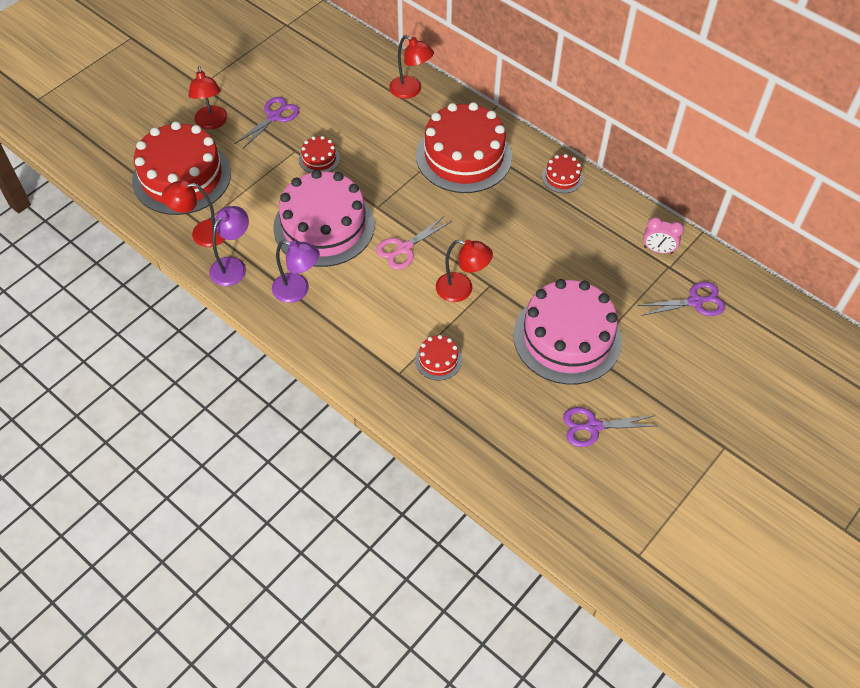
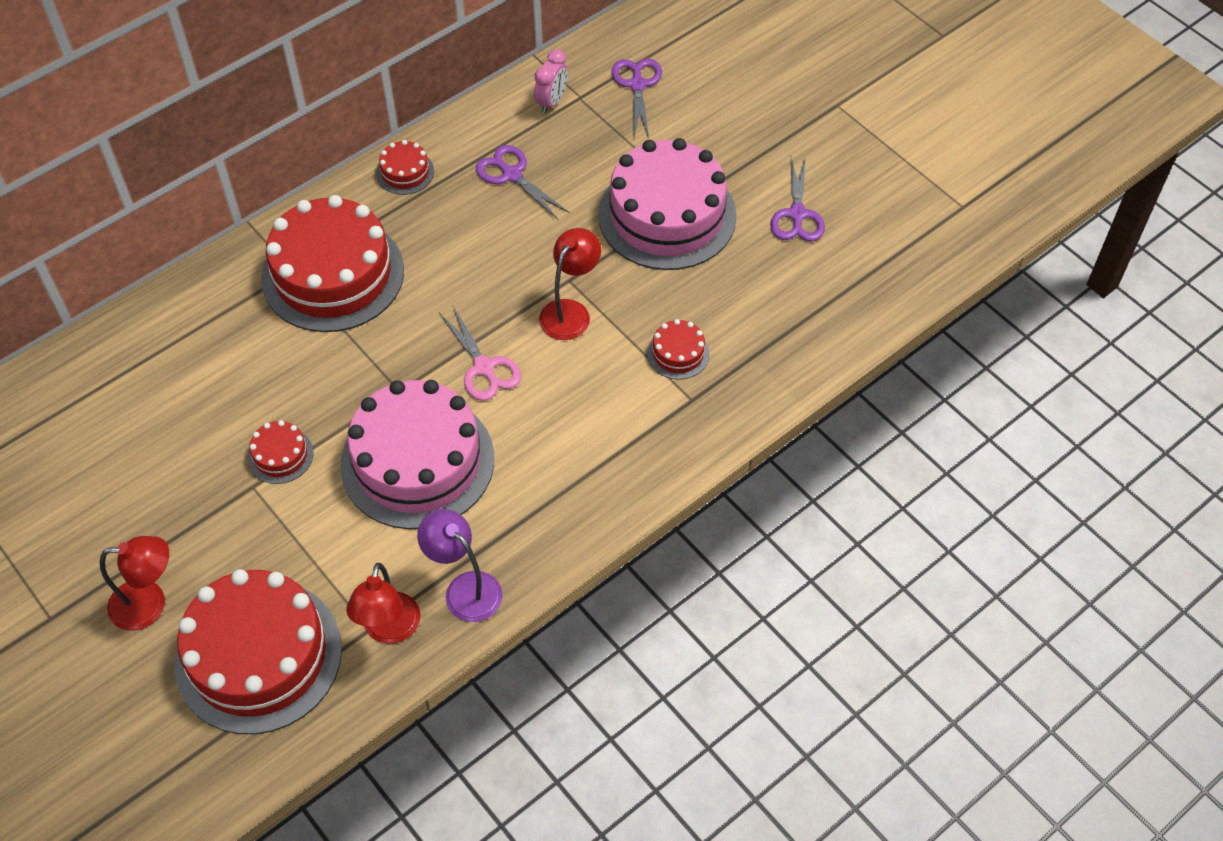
camera: 80 degrees left, 0 degrees up
(274, 117) = (167, 510): purple scissors -> purple scissors (512, 175)
(298, 290) = (530, 505): purple lamp -> none
(411, 91) = (177, 320): red lamp -> none

